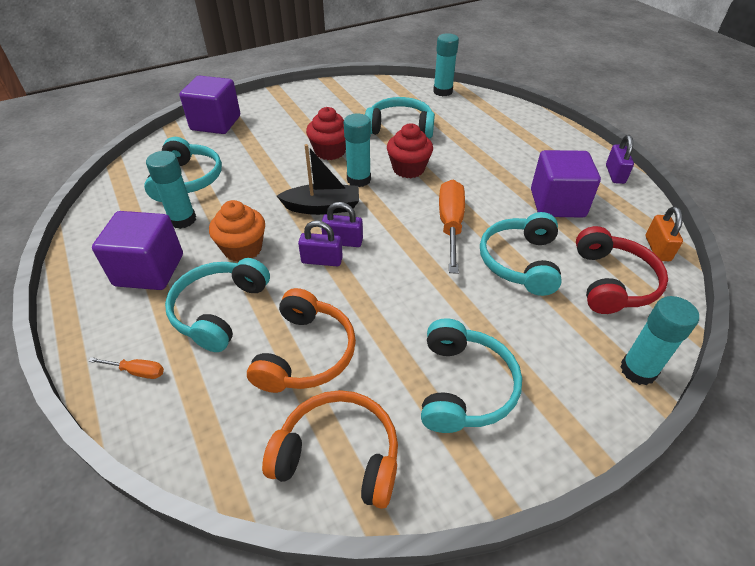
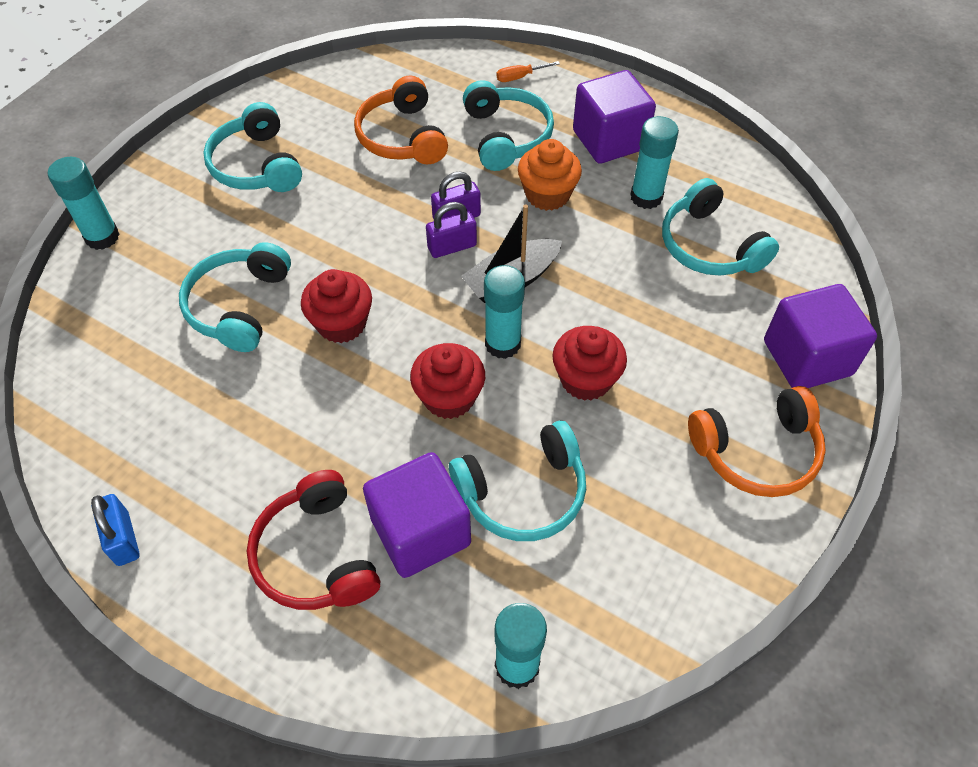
camera: 150 degrees right, 10 degrees up
(339, 455) = (329, 92): orange headphones -> orange headphones (757, 451)
(450, 224) = (341, 323): orange screwdriver -> red cupcake
(520, 262) = (239, 306): turquoise headphones -> turquoise headphones turned 150 degrees counterclockwise
(557, 203) = (209, 425): purple cube -> purple cube (420, 531)
(612, 282) = (127, 324): red headphones -> red headphones (316, 555)
(615, 174) = (123, 538): purple padlock -> blue padlock
(657, 248) = (67, 400): orange padlock -> none

